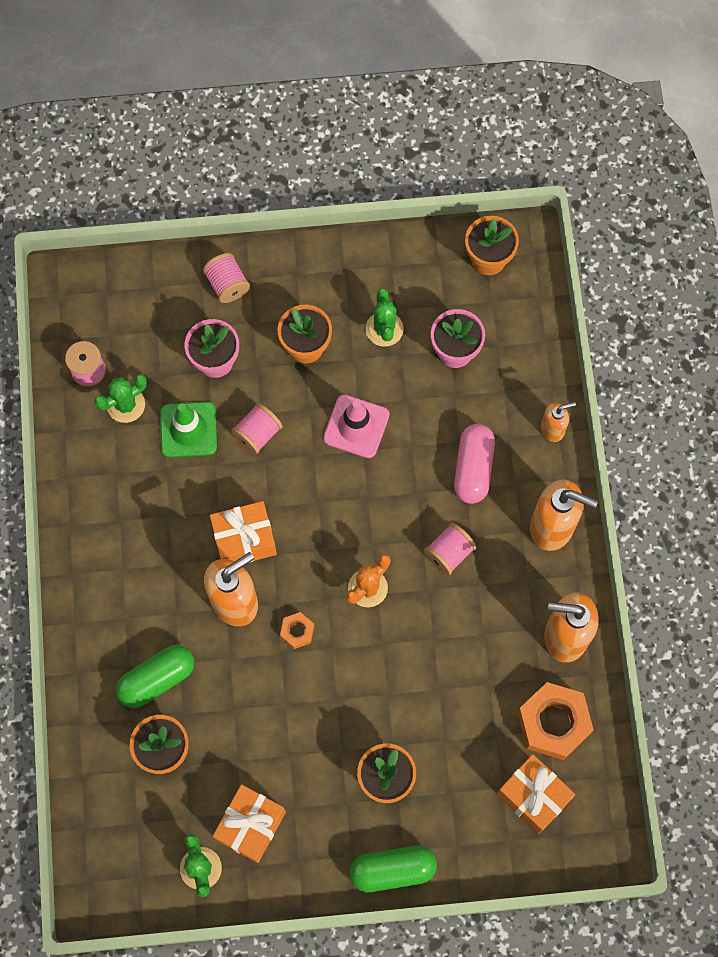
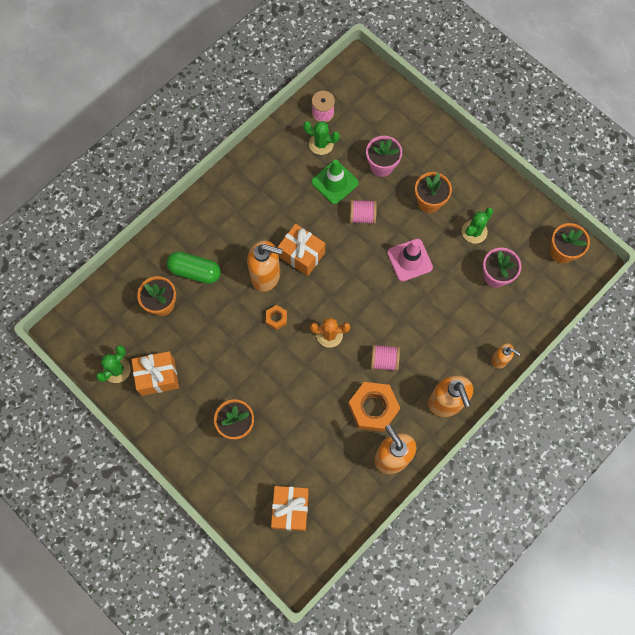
camera: 50 degrees right, 0 degrees up
(227, 285) = (426, 139): pink spool -> none
(392, 870) = (192, 466): green capsule -> none
(473, 468) = (440, 336): pink capsule -> none
(553, 723) = (339, 488): orange nut -> orange nut (373, 408)

